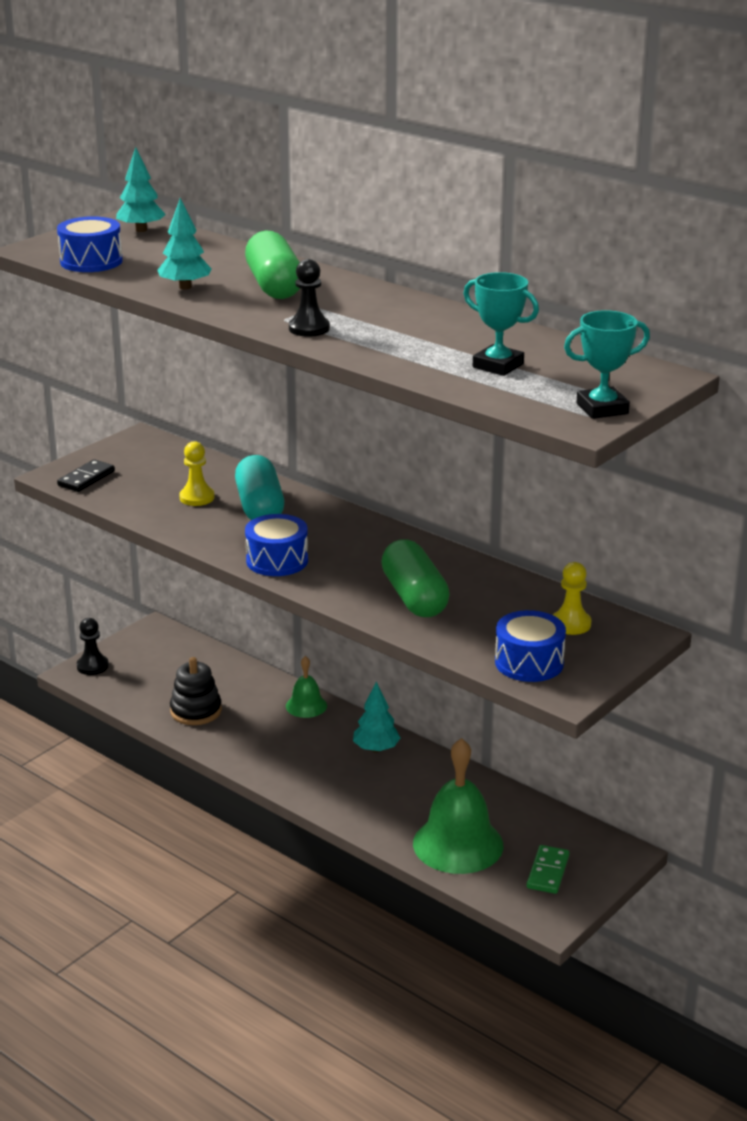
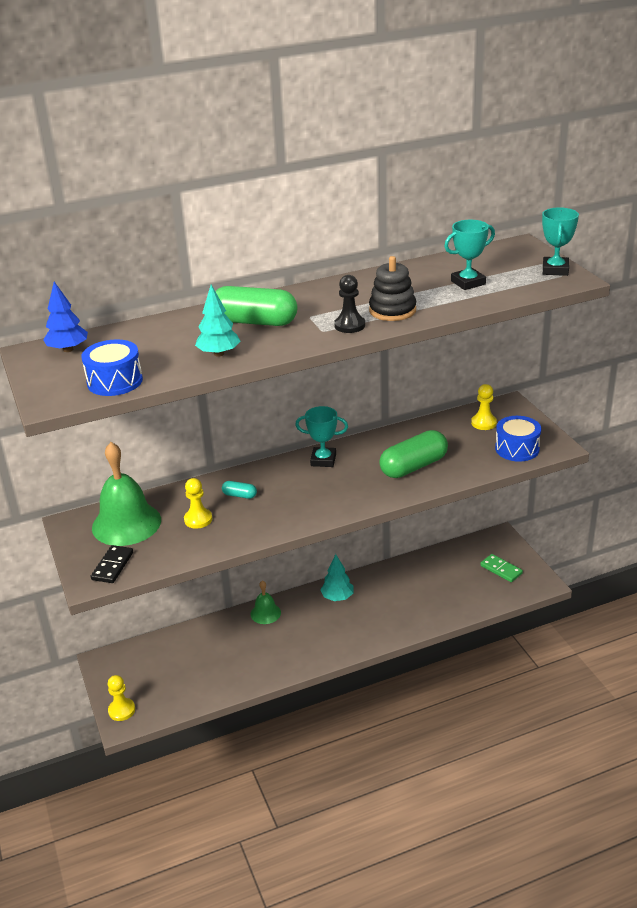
camera: 60 degrees left, 5 degrees up
(86, 478) = (112, 566): black domino -> black domino turned 45 degrees clockwise
(92, 666) = (121, 710): black pawn -> yellow pawn
(141, 230) = (68, 349): turquoise tree -> blue tree
(196, 711) = (228, 669): black stacking toy -> black stacking toy (392, 310)
(260, 507) = (239, 495): turquoise capsule -> turquoise capsule, size x0.46
(277, 560) = (322, 507): blue drum -> none
(374, 536) = (323, 460): none -> turquoise trophy
(414, 597) = (413, 466): green capsule -> green capsule turned 45 degrees counterclockwise
(458, 844) = (455, 595): green bell -> green bell (126, 523)

